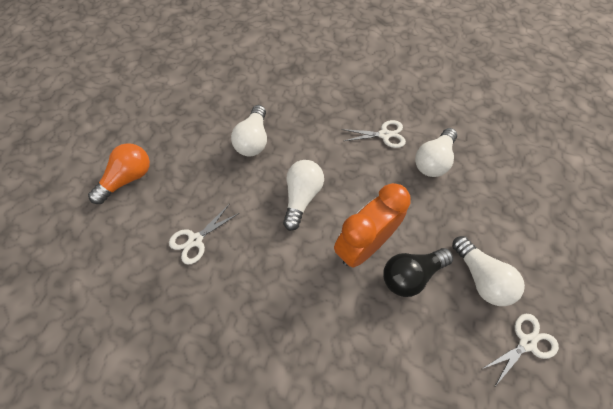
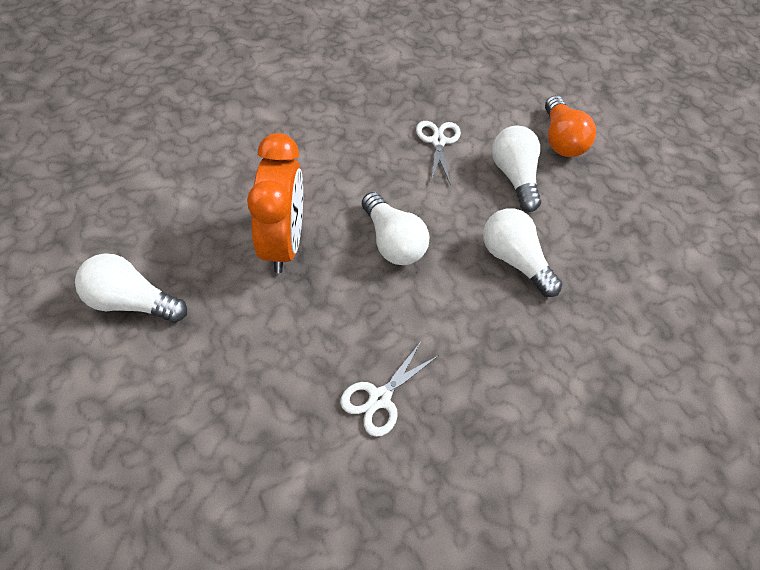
camera: 130 degrees right, 5 degrees down
(411, 275) = (213, 251): black light bulb -> none
(433, 160) = (283, 412): white light bulb -> white light bulb (514, 177)
(527, 342) = (52, 273): white scissors -> none

